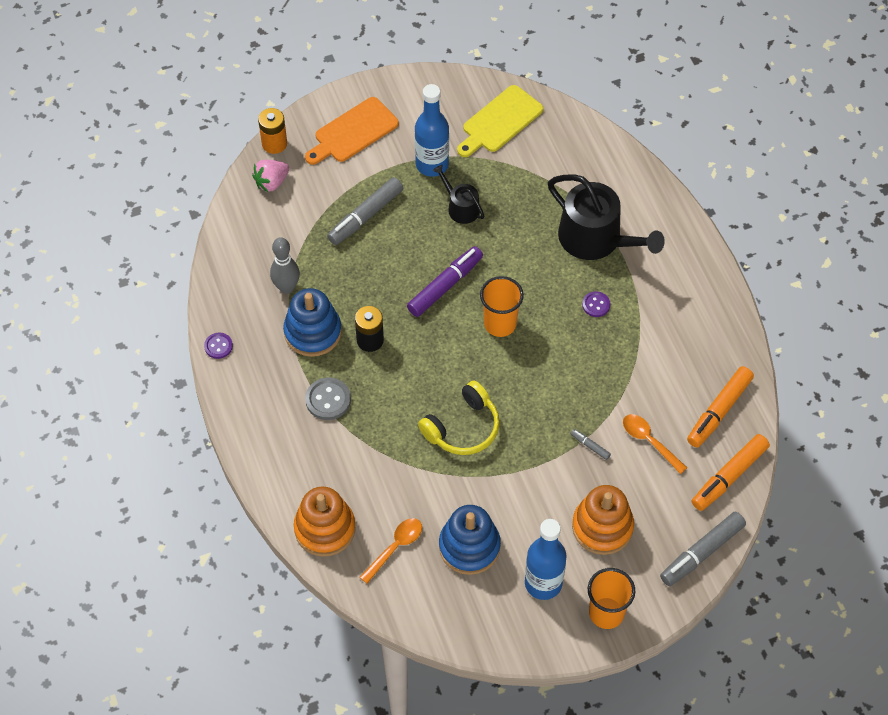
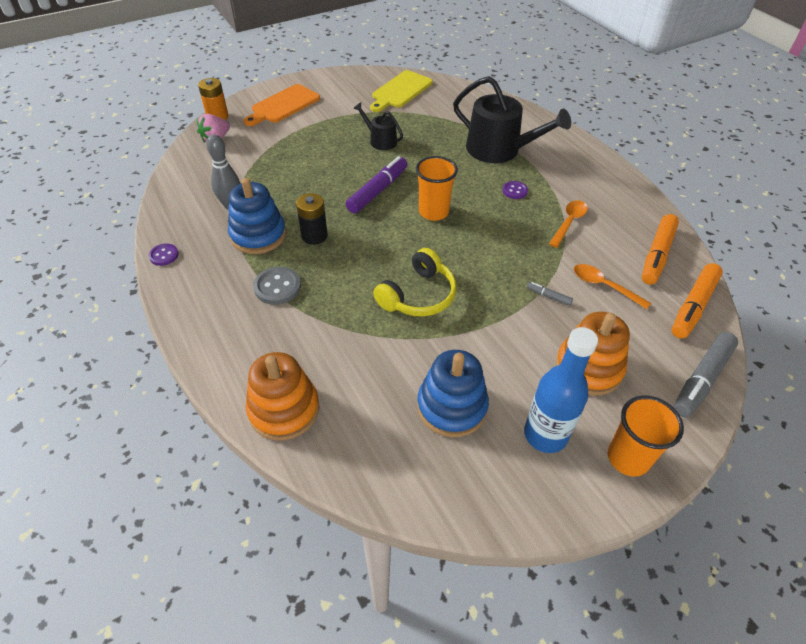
camera: 10 degrees left, 10 degrees down
(365, 216) = (299, 153): grey marker -> none
(395, 548) = (367, 419): orange spoon -> orange spoon (569, 223)
(432, 164) = (351, 118): blue bottle -> none

